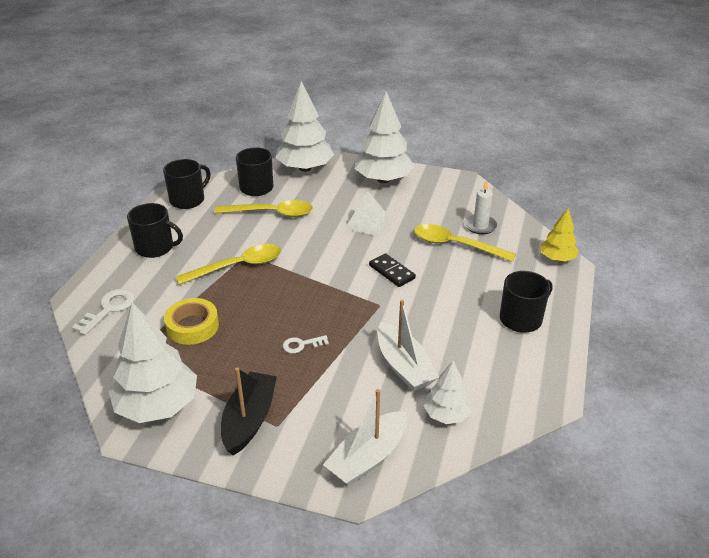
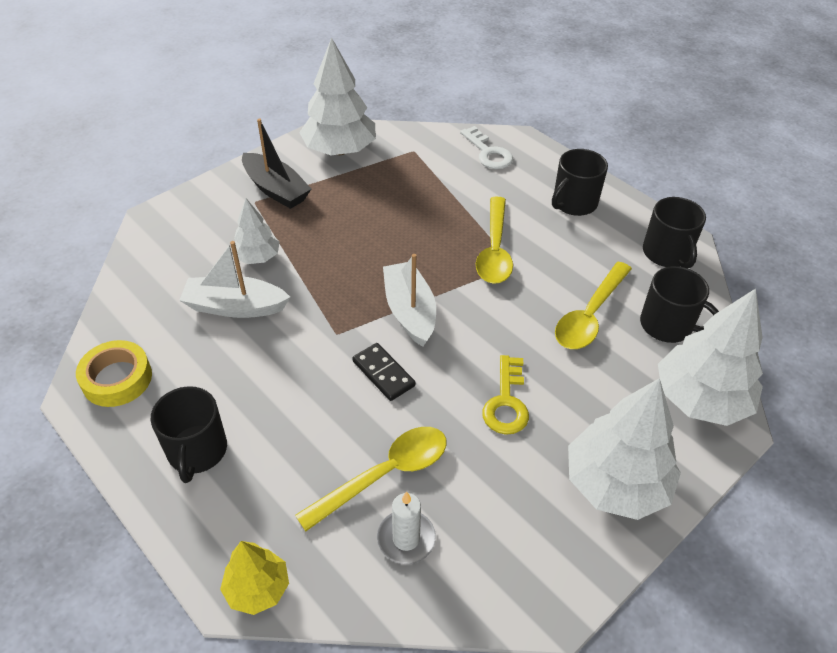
camera: 120 degrees right, 10 degrees up
(192, 326) = (421, 192): yellow tape -> yellow tape (117, 379)
(301, 345) = (332, 250): white key -> none
(367, 222) = (506, 402): white pyramid -> yellow key
(368, 457) = (169, 237): white boat -> white boat (410, 311)
(392, 272) = (383, 373): black domino -> black domino turned 60 degrees clockwise
(446, 414) = (153, 305): white tree -> white tree (257, 257)

